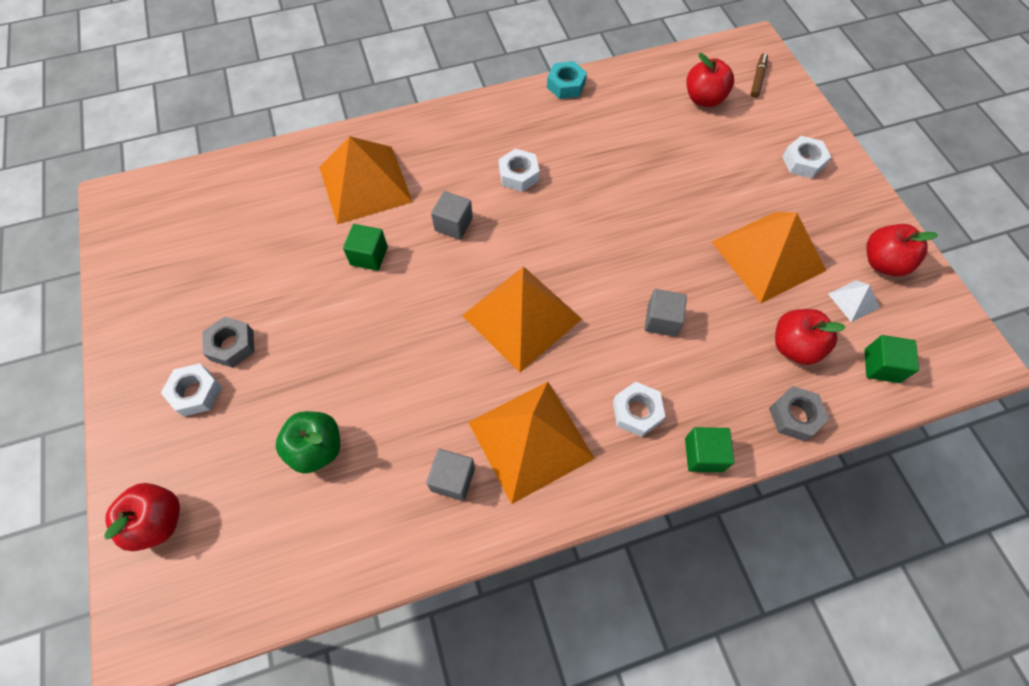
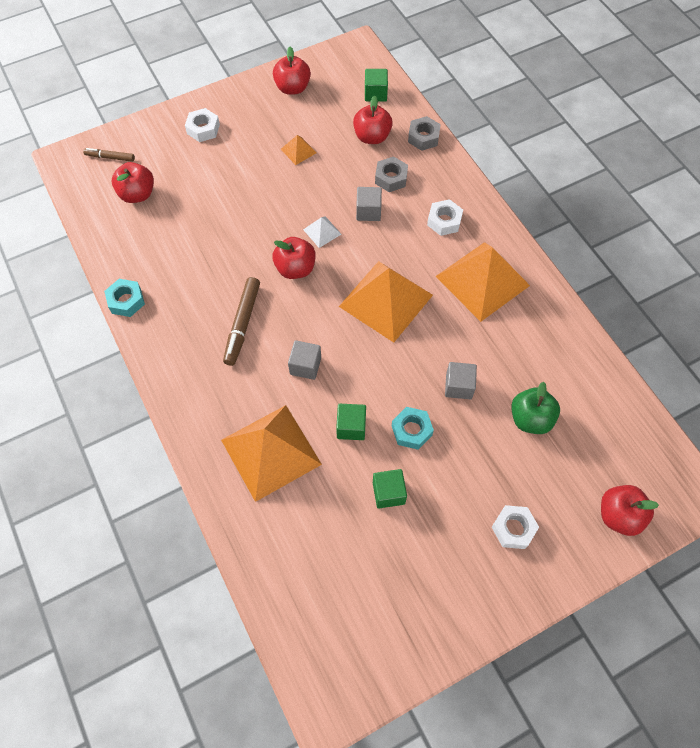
camera: 100 degrees left, 0 degrees up
(232, 345) = (464, 515): grey nut -> grey nut (391, 178)
(346, 313) = (411, 430): none -> turquoise nut
(453, 479) = (524, 323): grey cube -> grey cube (458, 386)
(518, 175) = (242, 324): white nut -> brown marker
(583, 230) = (295, 268): none -> red apple
(703, 454) = (463, 183): green cube -> green cube (388, 493)
(768, 255) = (298, 151): orange pyramid -> orange pyramid, size x0.43
(853, 300) = (327, 105): white pyramid -> white pyramid (322, 232)

